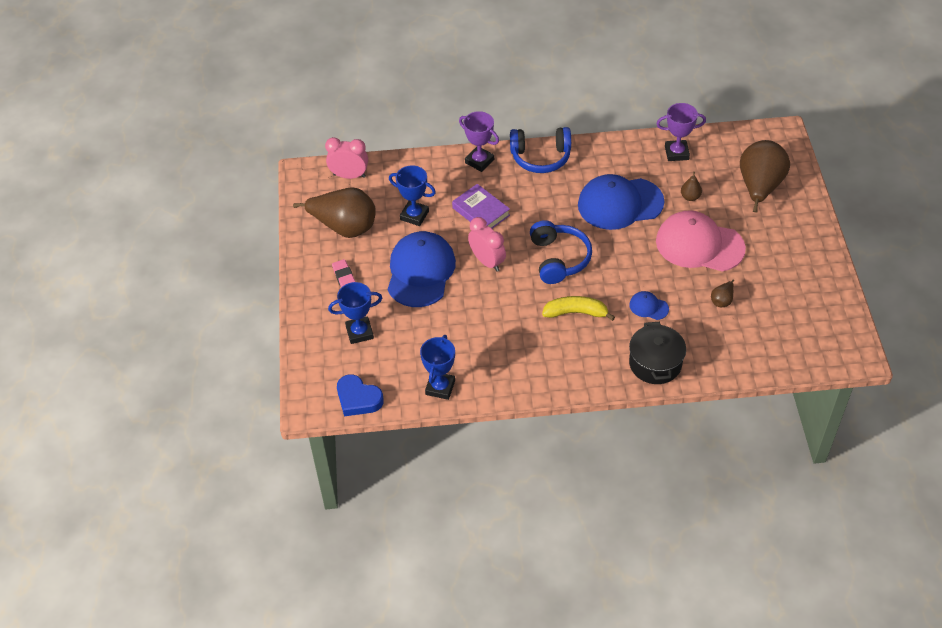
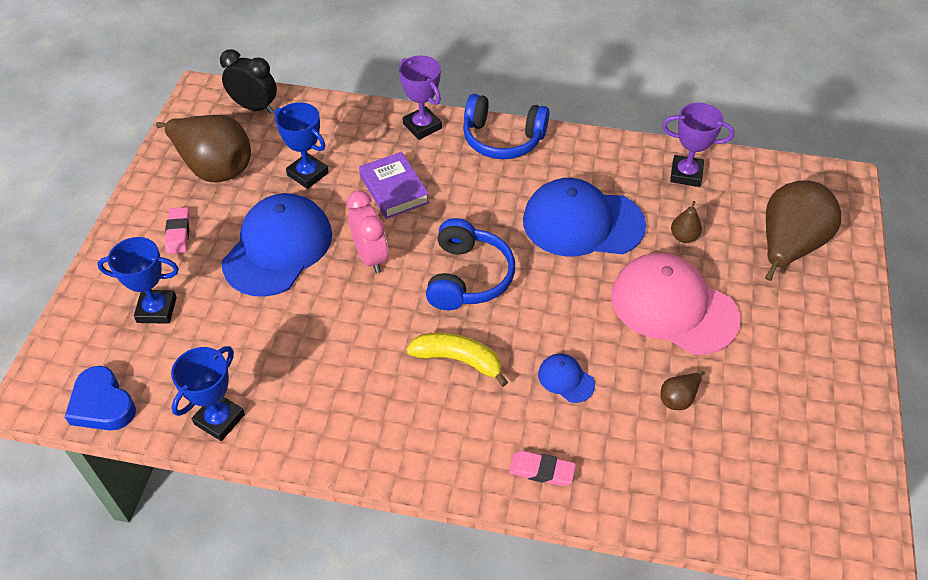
camera: 15 degrees right, 0 degrees up
(349, 175) = (254, 107): pink clock -> black clock
(655, 363) = (541, 470): black pot -> pink eraser

